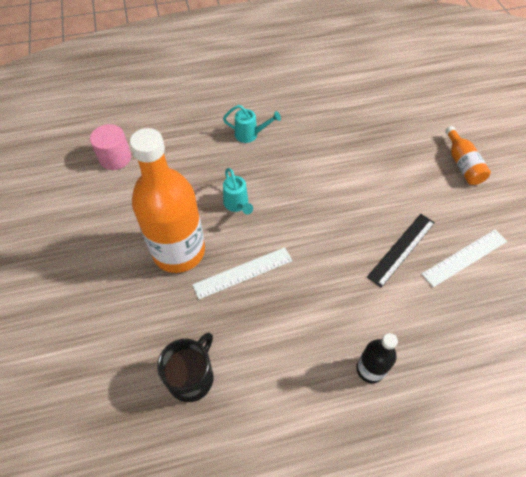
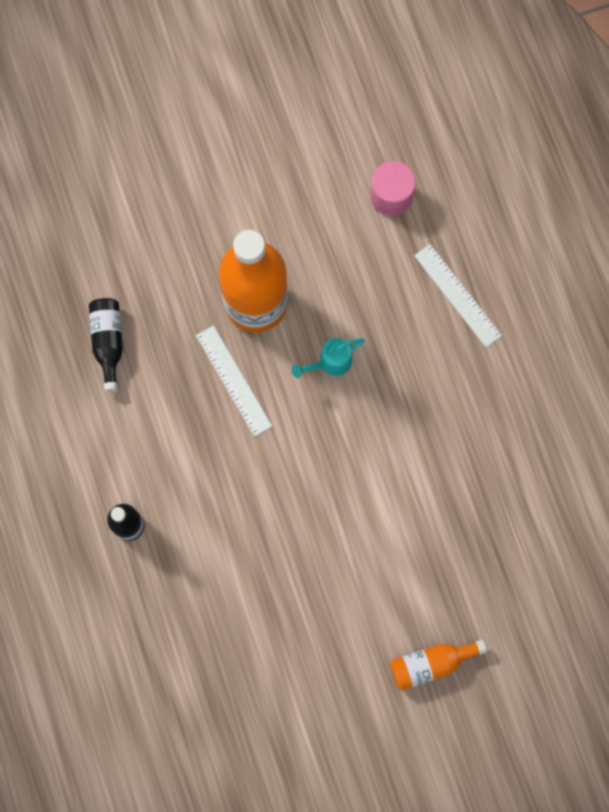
camera: 85 degrees right, 20 degrees up
(191, 377) = (108, 342): black mug -> black bottle
(250, 134) = (453, 366): turquoise watering can -> none
(401, 249) = (283, 568): black ruler -> none
(465, 257) = (277, 646): white ruler -> white ruler (457, 295)

